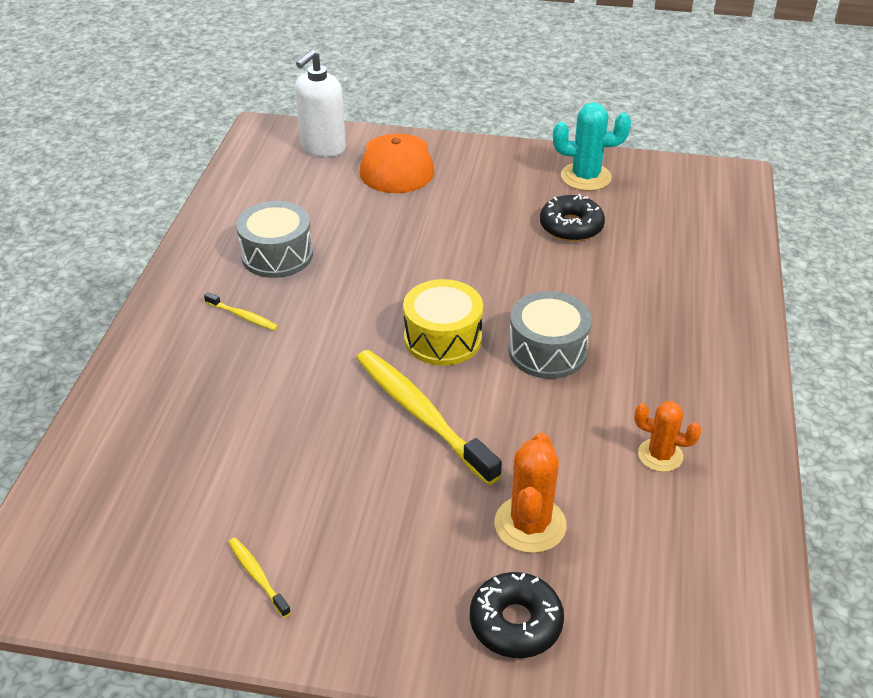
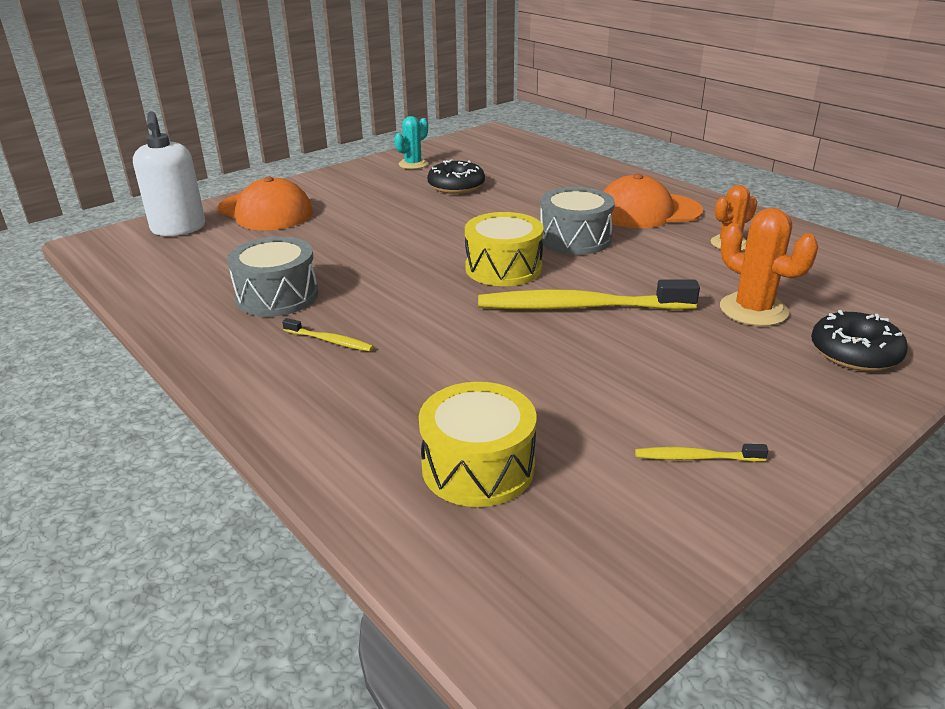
camera: 50 degrees left, 10 degrees down
(157, 469) = (478, 467): none -> yellow drum
(243, 316) = (330, 341): yellow toothbrush -> yellow toothbrush turned 45 degrees clockwise
(586, 177) = (413, 164): turquoise cactus -> turquoise cactus, size x0.66
(668, 368) = (647, 211): none -> orange cap

